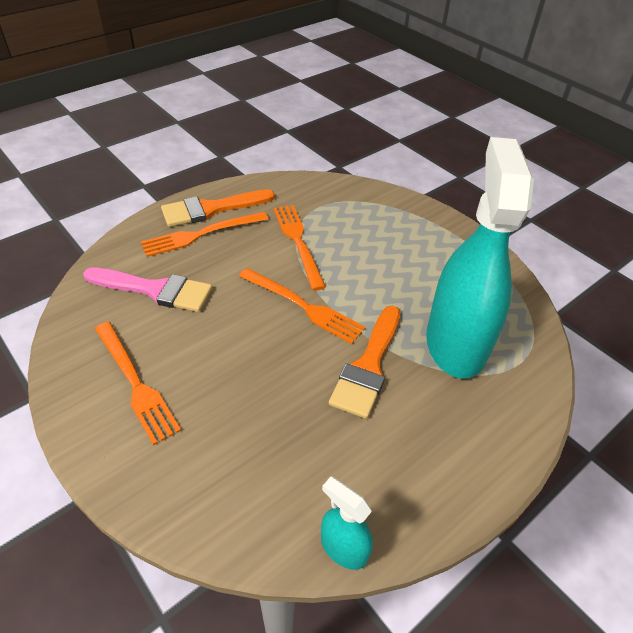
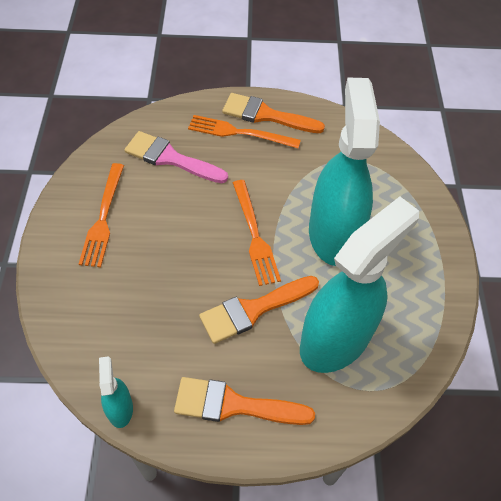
camera: 40 degrees right, 10 degrees up
(155, 290) = (171, 158): pink brush -> pink brush turned 150 degrees clockwise
(298, 242) = (302, 181): orange fork -> none
(366, 266) = (333, 234): none -> turquoise spray bottle
(439, 456) = (234, 405): none -> orange brush

